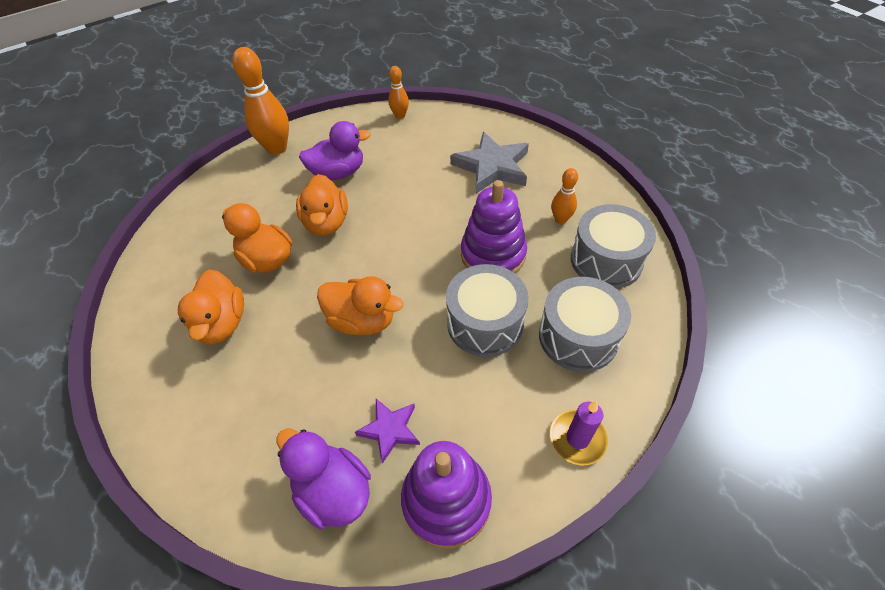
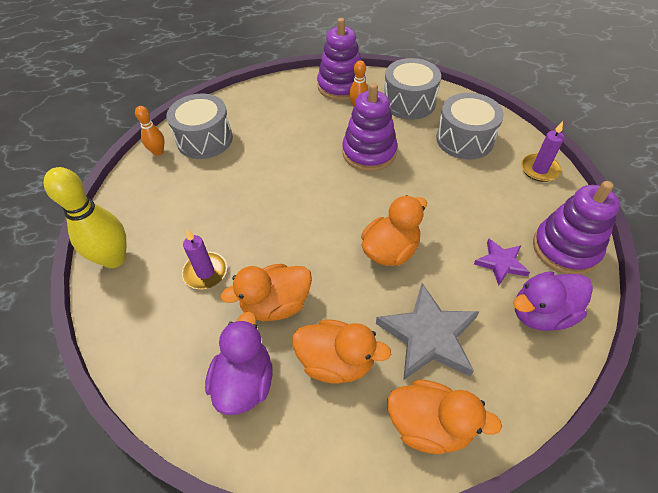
camera: 65 degrees left, 0 degrees up
(277, 148) = (114, 258): orange bowling pin -> yellow bowling pin
(284, 203) = (205, 272): none -> purple candle
(326, 223) = (260, 245): orange duck -> orange duck (429, 425)
(338, 173) = (198, 218): purple duck -> purple duck (245, 381)
(485, 323) = (431, 179): grey drum -> grey drum (204, 139)
(492, 167) = (276, 120): grey star -> grey star (428, 336)
(585, 192) = (341, 86): none -> purple stacking toy

